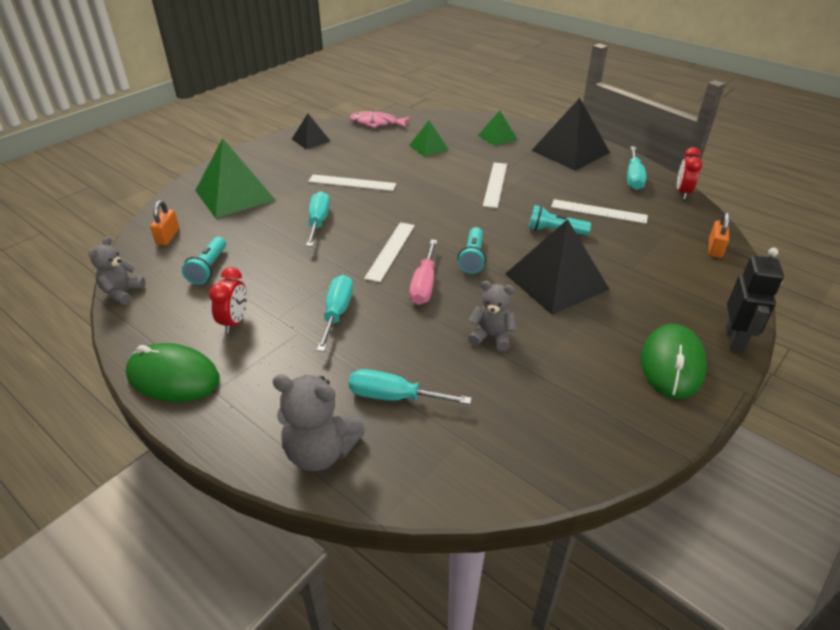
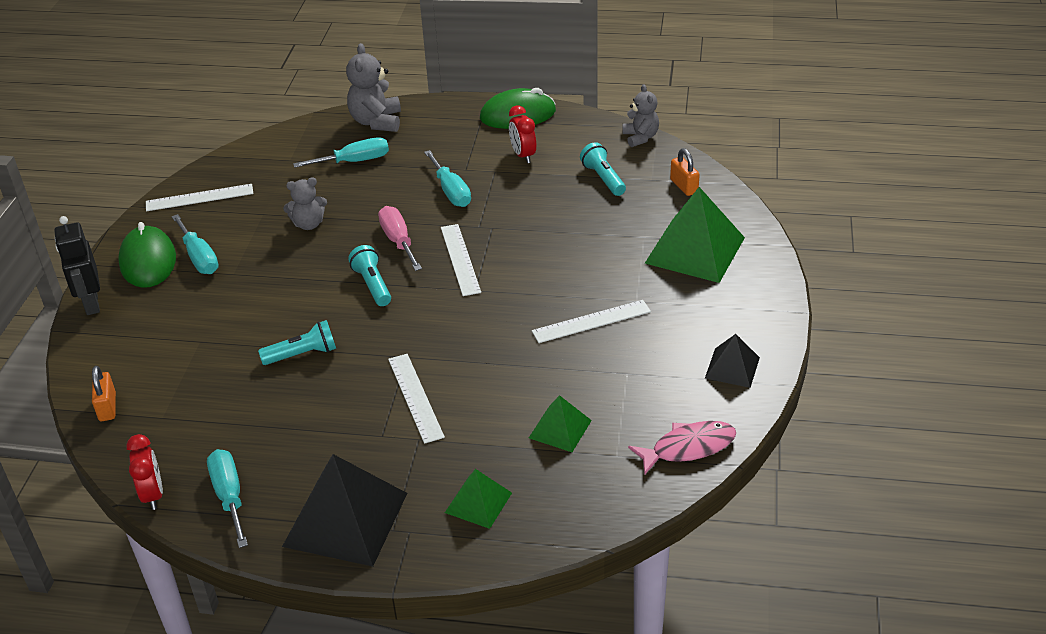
camera: 150 degrees right, 0 degrees up
(318, 222) = (566, 258): turquoise screwdriver -> turquoise screwdriver (199, 258)
(320, 452) = (376, 122): grey teddy bear -> grey teddy bear turned 75 degrees counterclockwise
(556, 281) = (275, 294): black pyramid -> none
(598, 211) = (261, 407): white ruler -> white ruler (199, 197)

